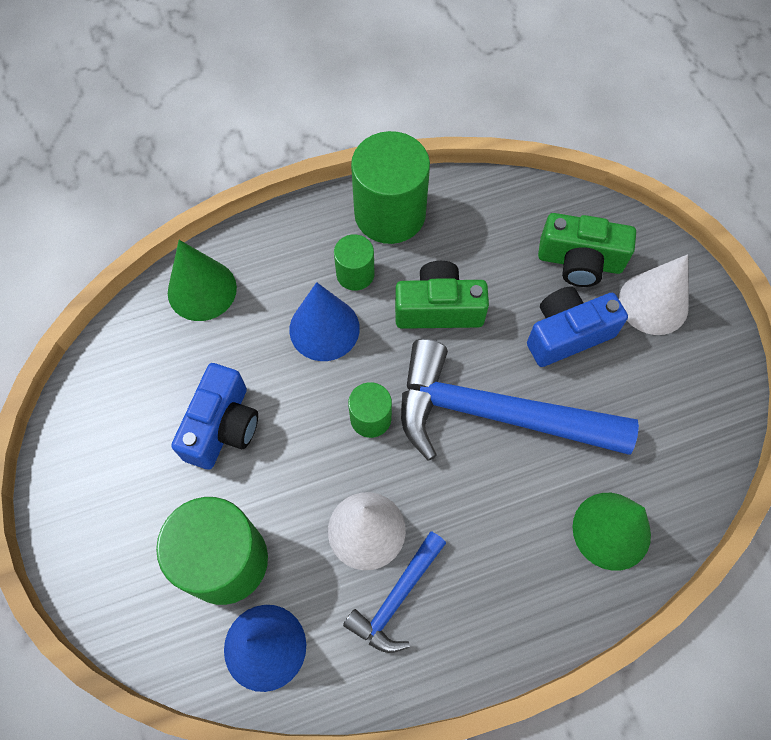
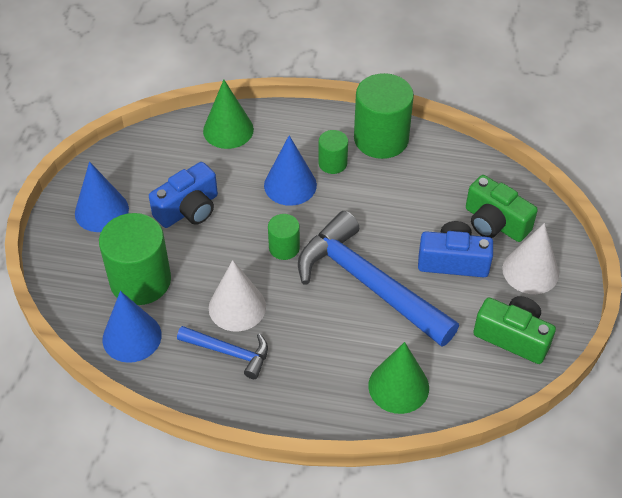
camera: 30 degrees right, 15 degrees down
(112, 487) = (101, 211): none -> blue cone
(396, 598) = (229, 352): blue hammer -> blue hammer turned 135 degrees counterclockwise
(438, 309) = (374, 207): green camera -> green camera (513, 337)

